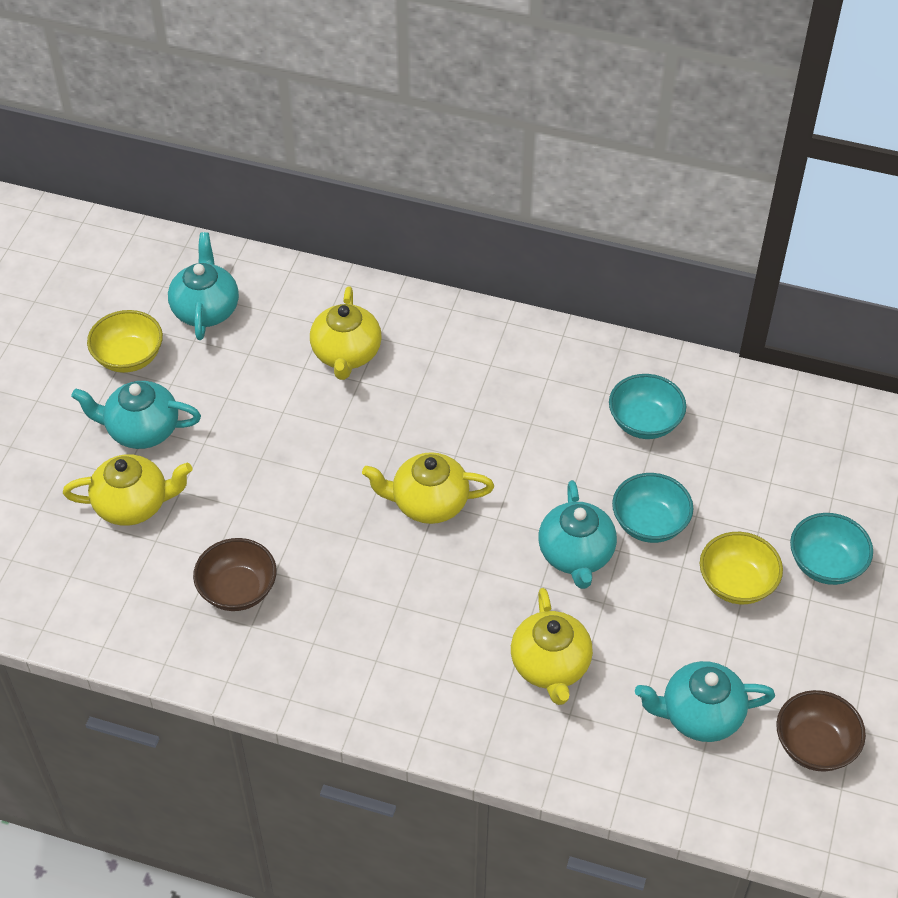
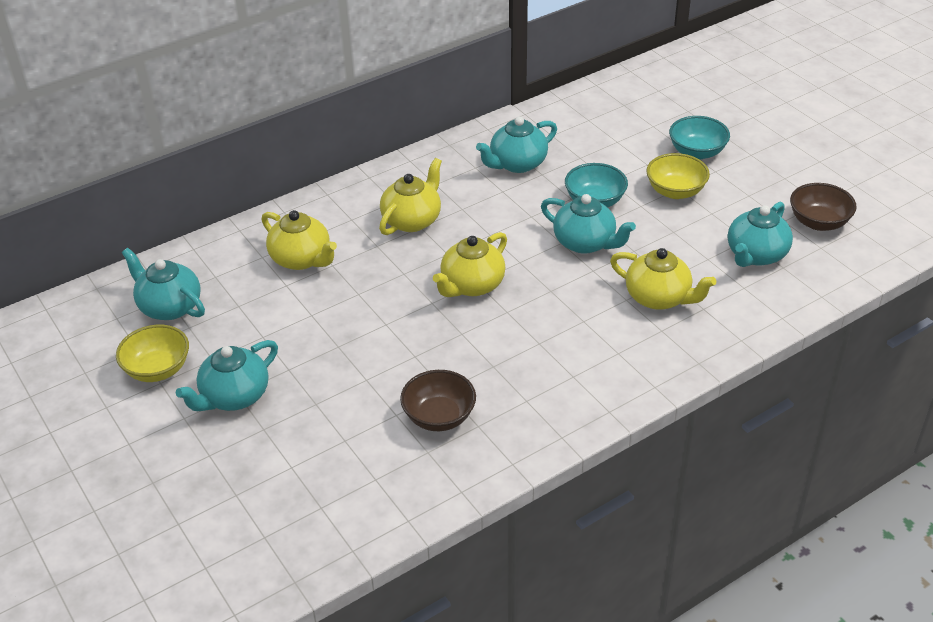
camera: 50 degrees left, 10 degrees down
(133, 504) = (297, 436): yellow teapot -> yellow teapot (412, 220)
(644, 422) = (517, 164): turquoise bowl -> turquoise teapot

